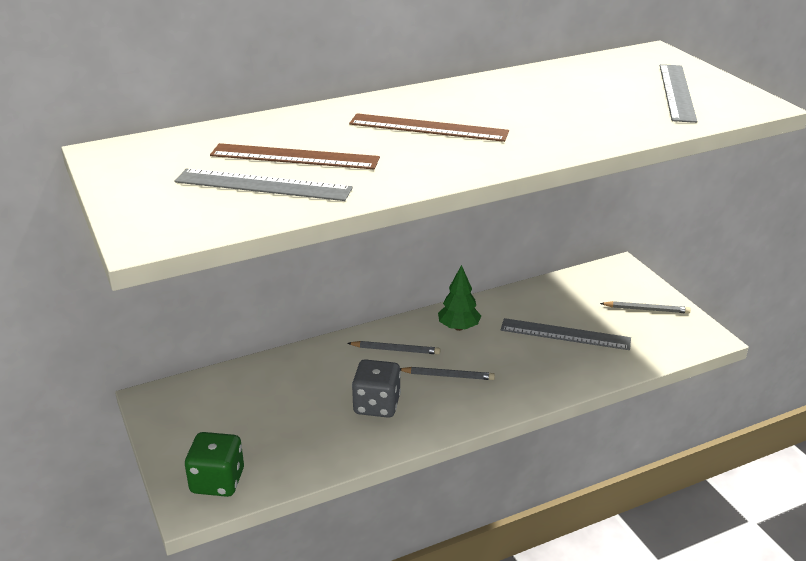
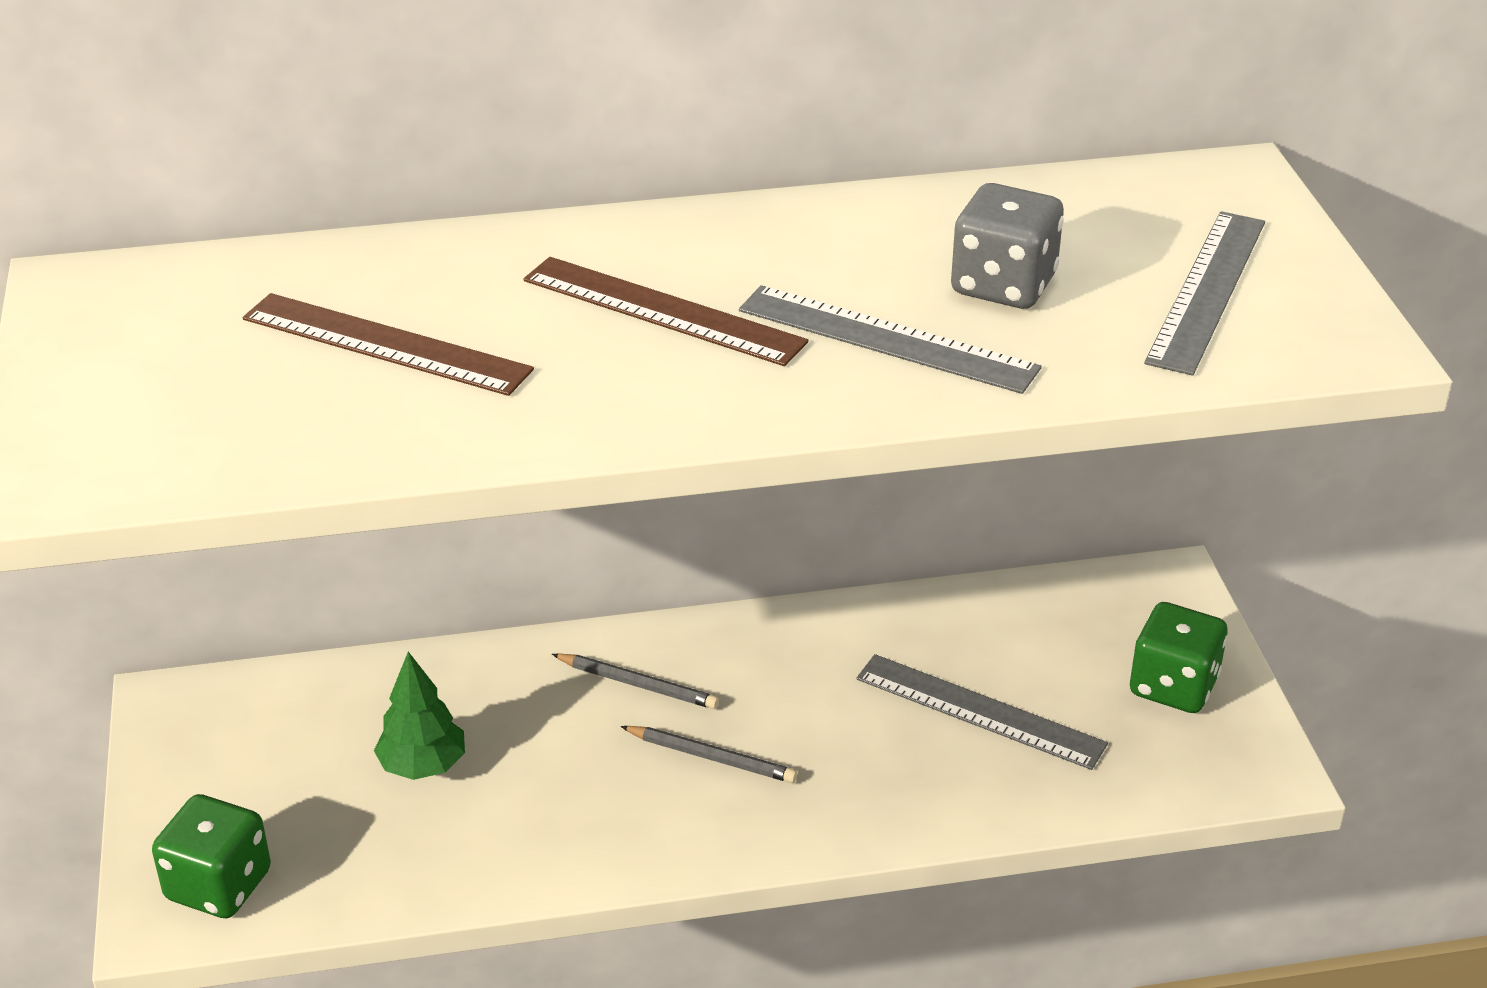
camera: 15 degrees right, 5 degrees up
(263, 185) = (298, 401): grey ruler -> grey ruler (887, 339)
(376, 405) = (554, 792): grey dice -> grey dice (1003, 285)
(458, 327) = (778, 658): green tree -> green tree (423, 766)
(646, 309) = (1173, 686): grey pencil -> green dice

